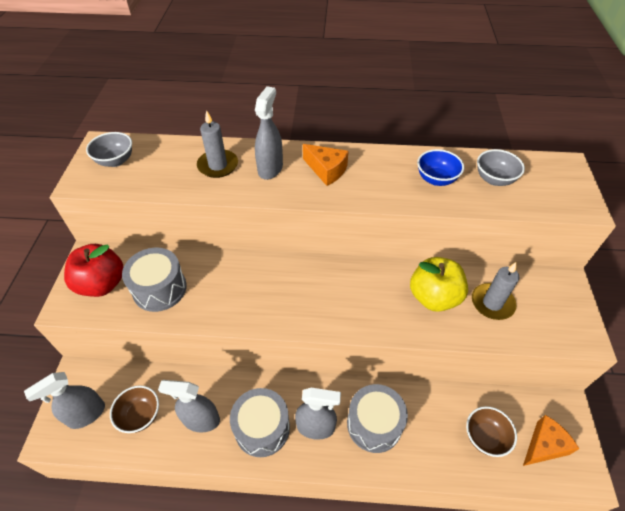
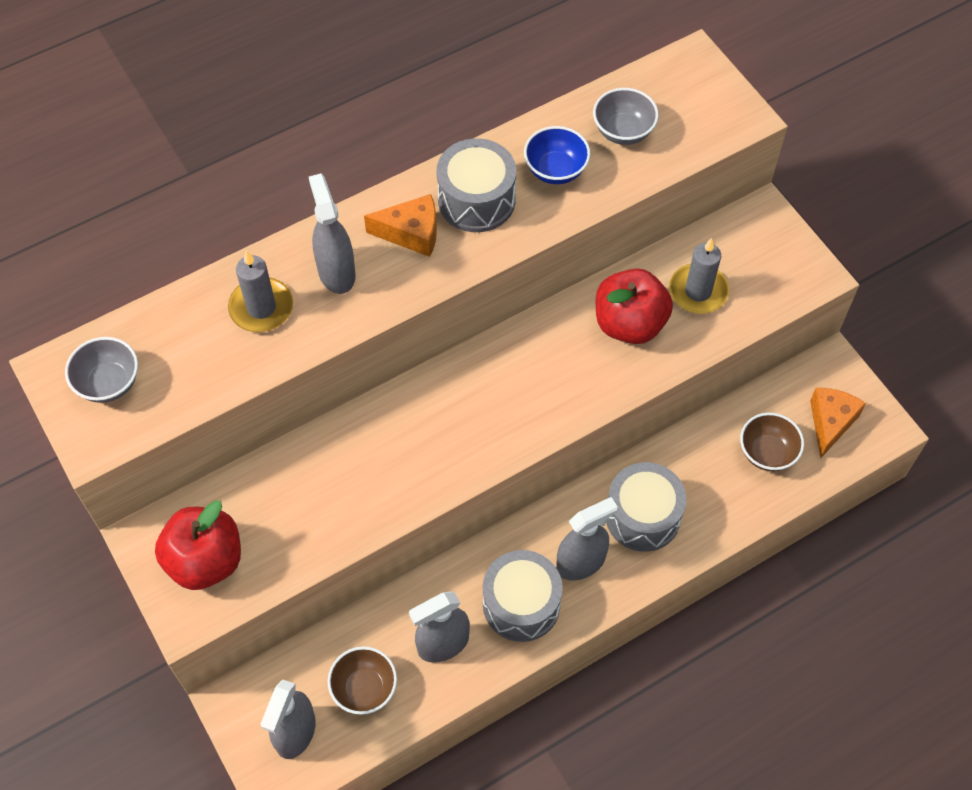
camera: 35 degrees left, 10 degrees up
(159, 289) = (289, 519): grey drum -> grey drum (476, 200)
(434, 297) = (629, 323): yellow apple -> red apple

